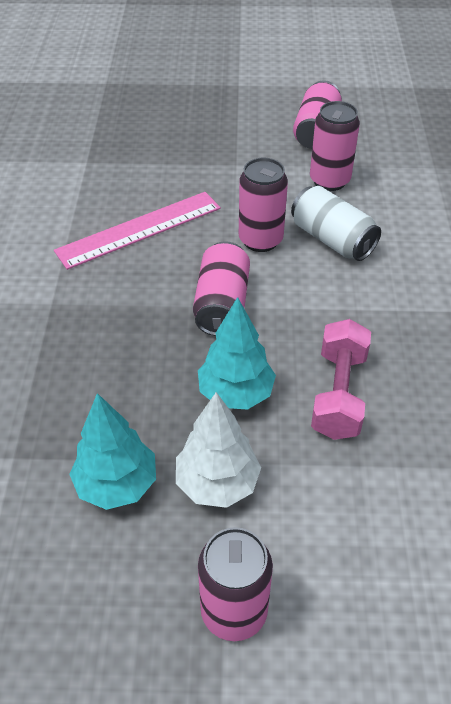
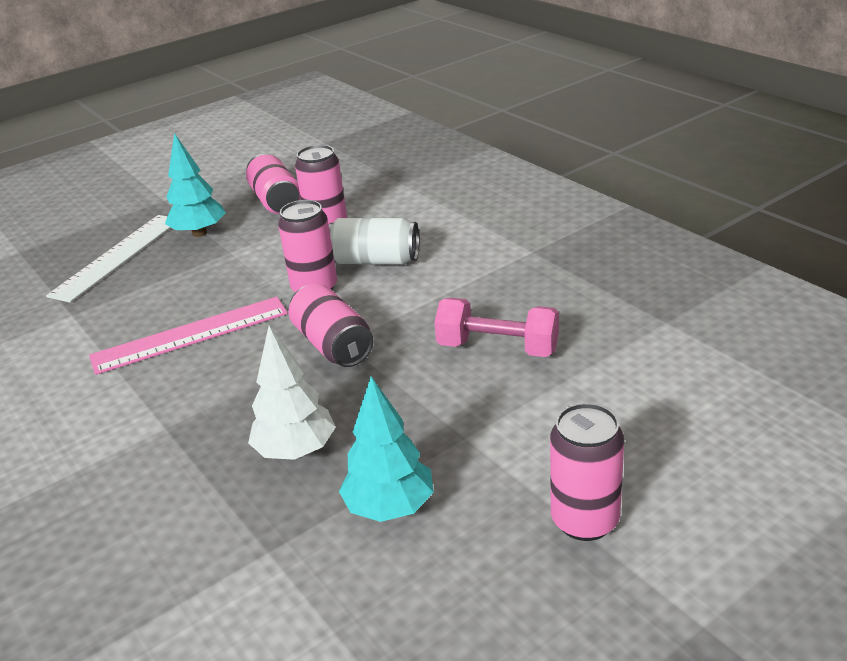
camera: 35 degrees left, 15 degrees down
(139, 229) = (190, 334): pink ruler -> pink ruler turned 45 degrees clockwise
(160, 124) = (118, 256): none -> white ruler
(217, 483) = (473, 454): white tree -> white tree (296, 451)
(236, 393) = (417, 392): turquoise tree -> turquoise tree (199, 233)
(338, 394) = (498, 348): pink dumbbell -> pink dumbbell turned 45 degrees counterclockwise

